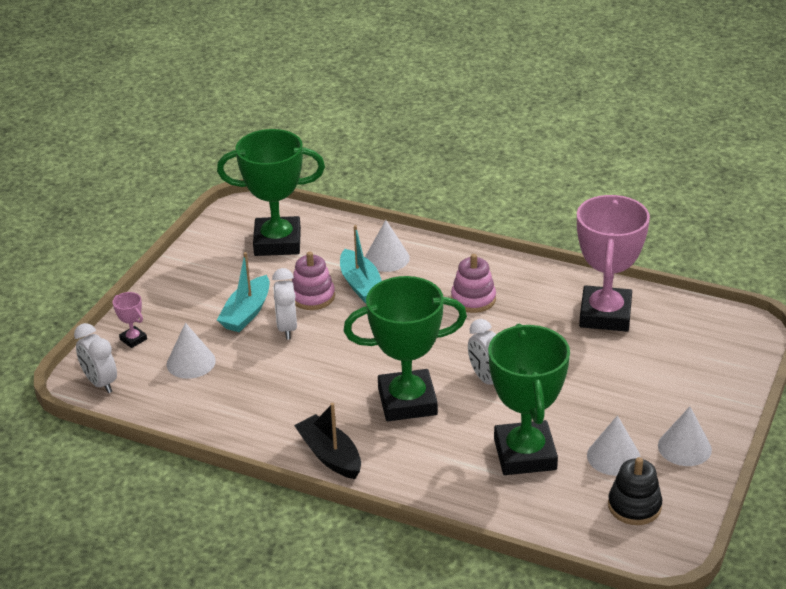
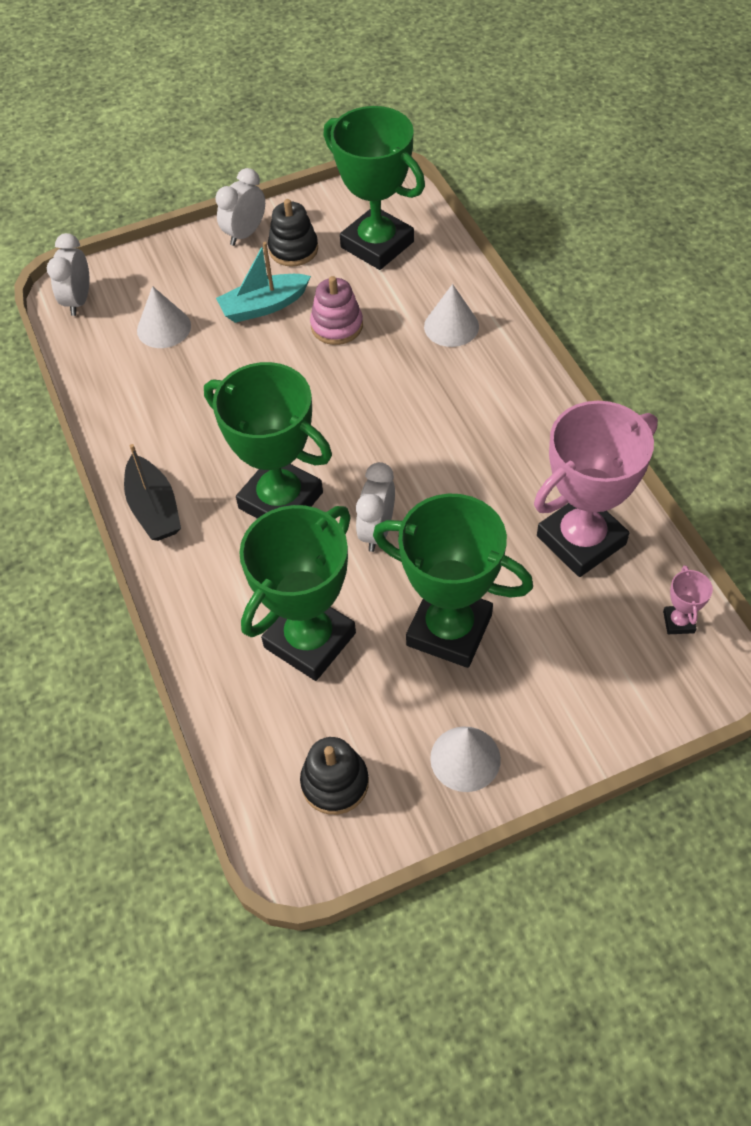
camera: 45 degrees right, 20 degrees up
(133, 339) = (150, 273): pink trophy -> pink trophy (678, 622)
(222, 273) = (293, 249): none -> black stacking toy
(287, 328) = (277, 345): white clock -> white clock (245, 234)
(330, 456) = (154, 508): black boat -> black boat turned 150 degrees clockwise
(361, 285) = (392, 341): turquoise boat -> none
(473, 299) = (474, 429): pink stacking toy -> none
(594, 398) = (449, 630): none -> green trophy
(613, 456) = (385, 711): white cone -> none

